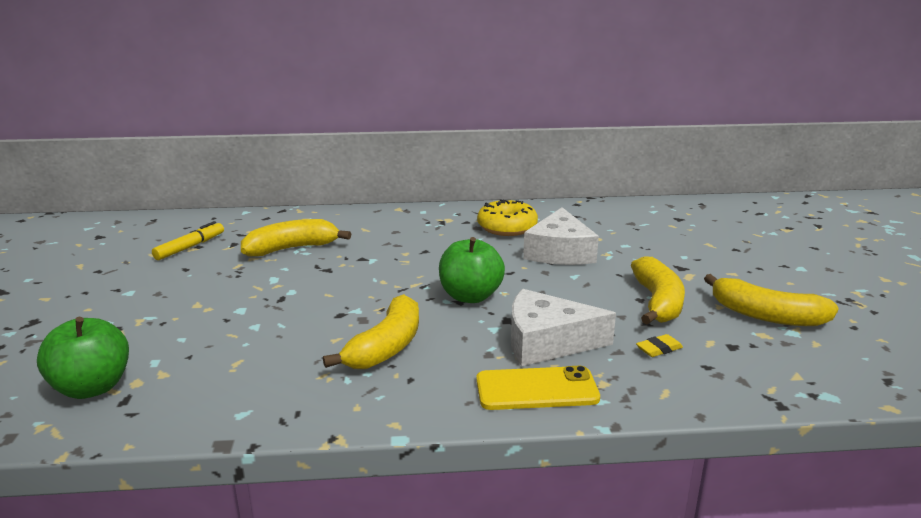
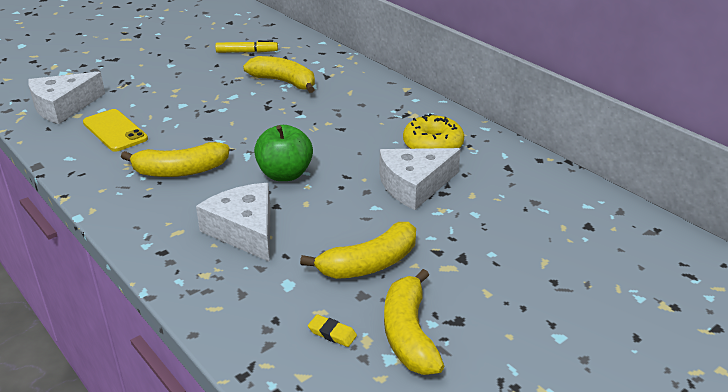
camera: 55 degrees right, 10 degrees up
(92, 388) = (63, 106): green apple -> white cheese
(536, 389) = (172, 248): yellow phone -> yellow phone (115, 131)
(659, 349) = (282, 287): yellow eraser -> yellow eraser (332, 333)

